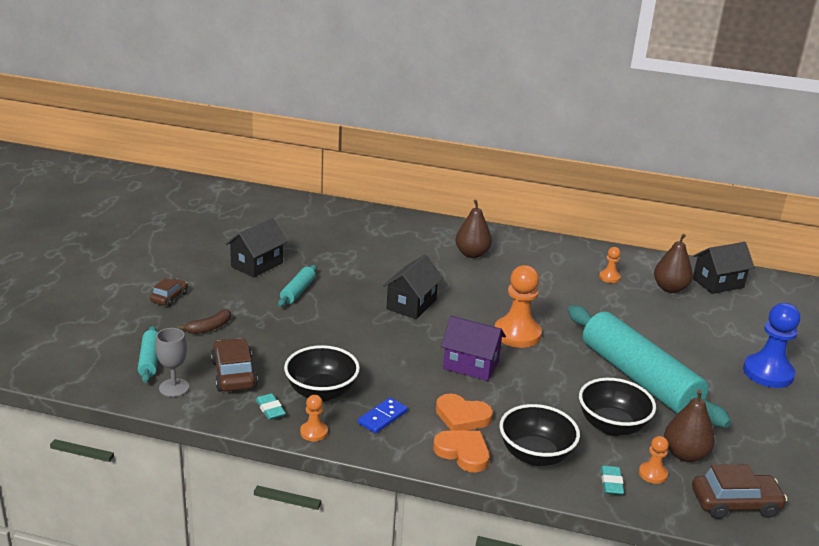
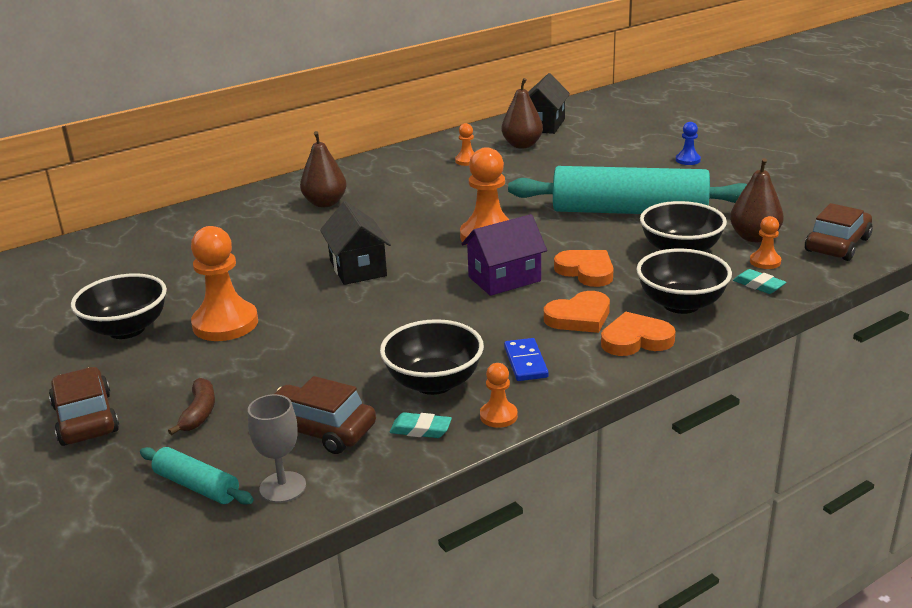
camera: 45 degrees left, 0 degrees up
(169, 297) = (86, 419): brown car -> brown car, size x1.62
(257, 265) = (126, 329): black house -> black bowl
(298, 291) = (225, 324): turquoise rolling pin -> orange pawn
(525, 395) = (586, 271): none -> orange heart
(768, 373) = (688, 160): blue pawn -> blue pawn, size x0.49

